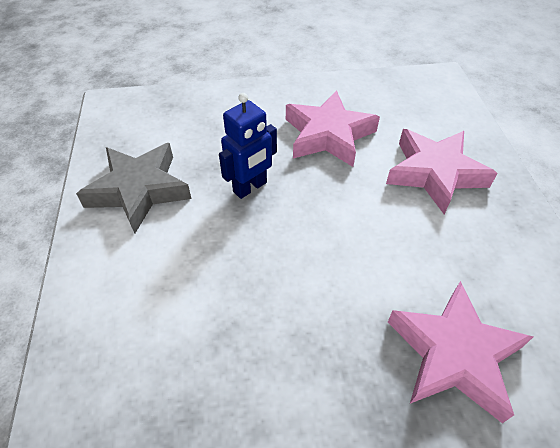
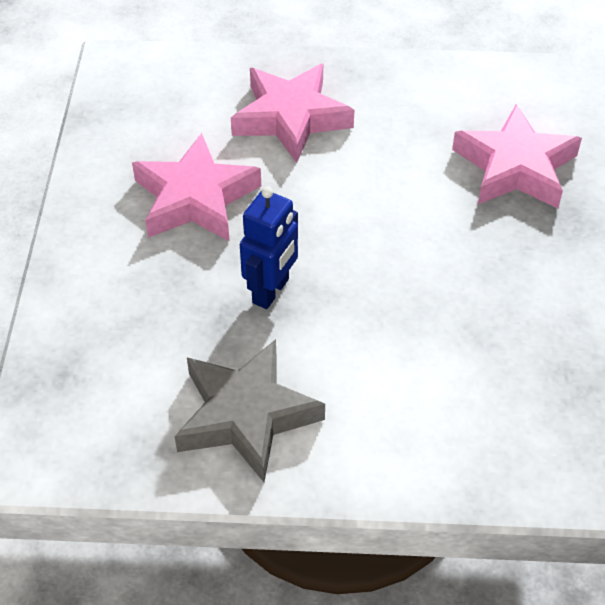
camera: 80 degrees left, 0 degrees up
(250, 187) = (271, 291): blue robot -> blue robot turned 60 degrees clockwise

